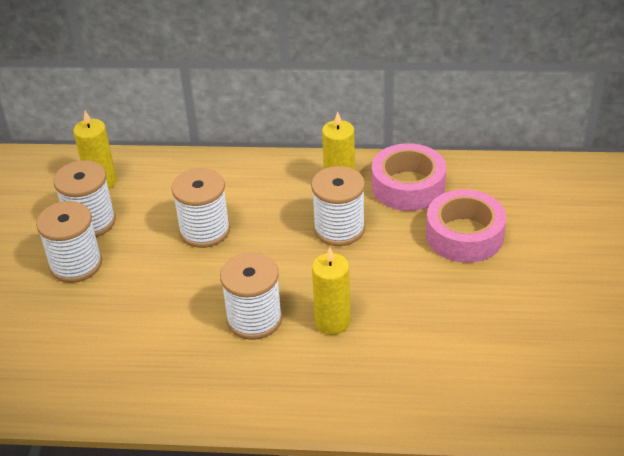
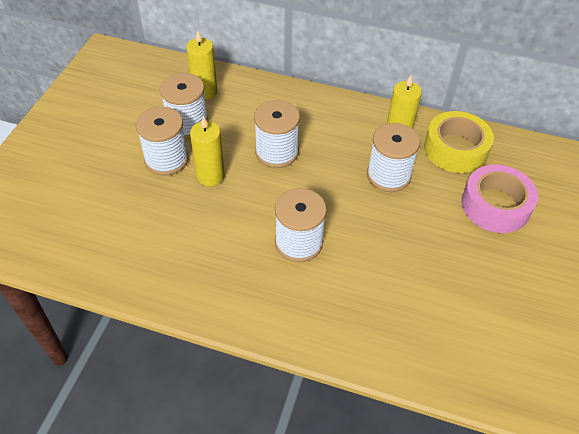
camera: 10 degrees right, 10 degrees up
(332, 322) = (364, 261): yellow candle -> yellow candle (210, 176)
(408, 186) = (455, 149): pink tape -> yellow tape

